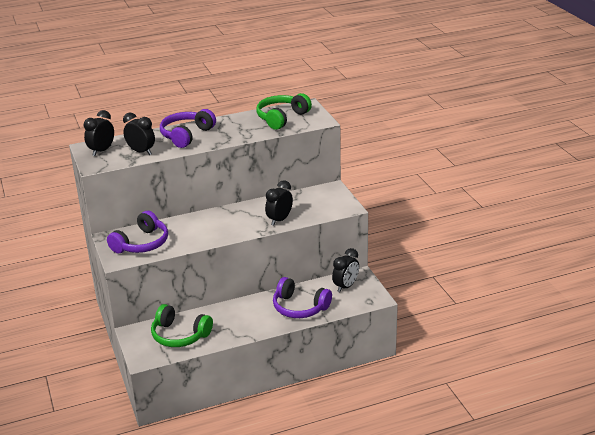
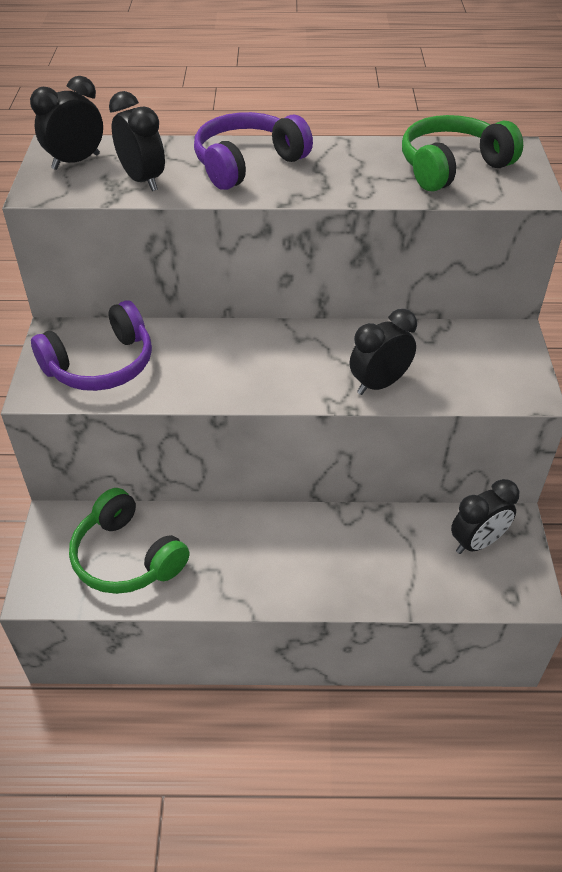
camera: 20 degrees right, 15 degrees up
(299, 307) = (369, 565): purple headphones -> none

